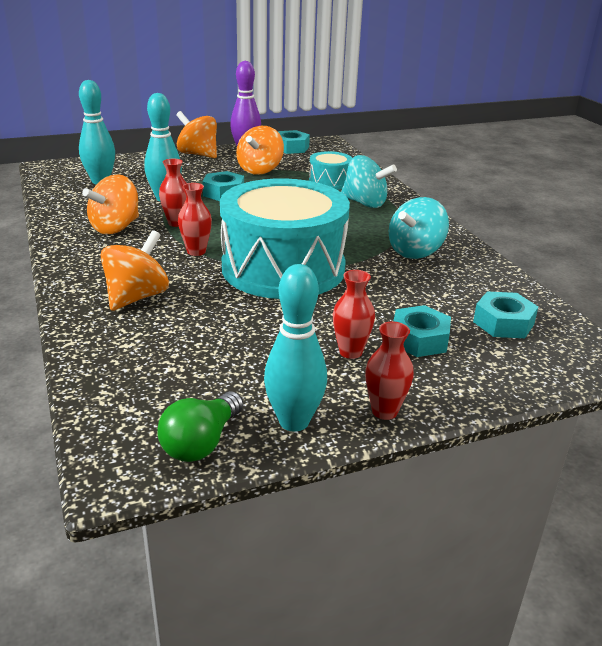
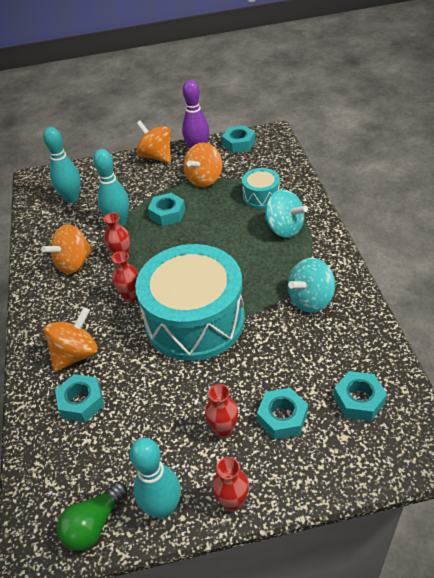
camera: 15 degrees right, 15 degrees up
(154, 336) = (81, 402): none -> turquoise nut

